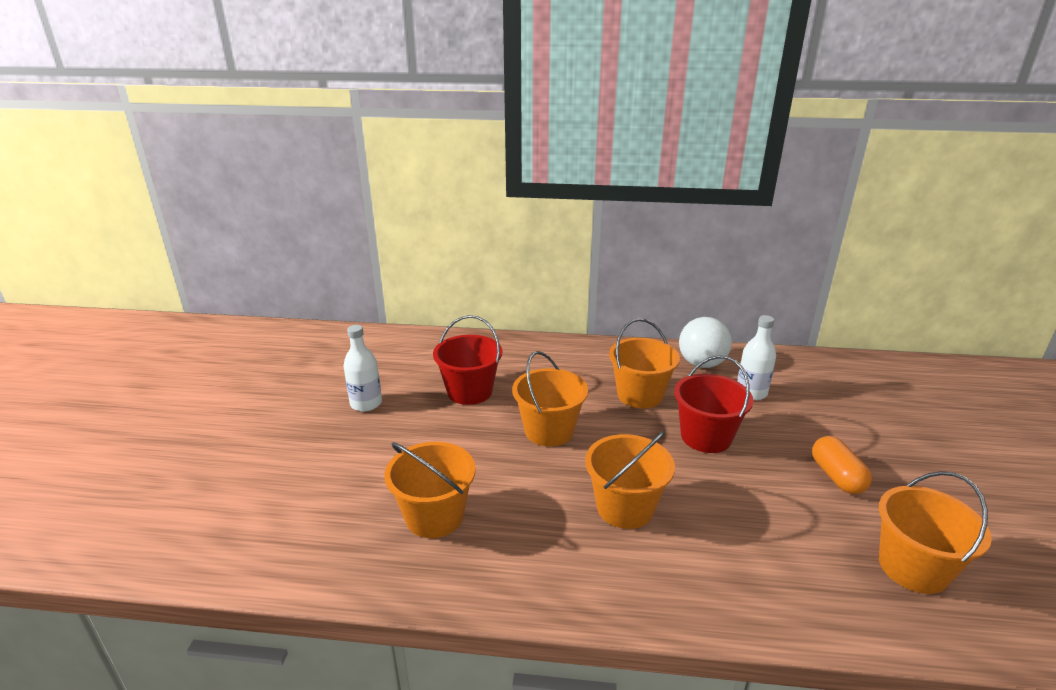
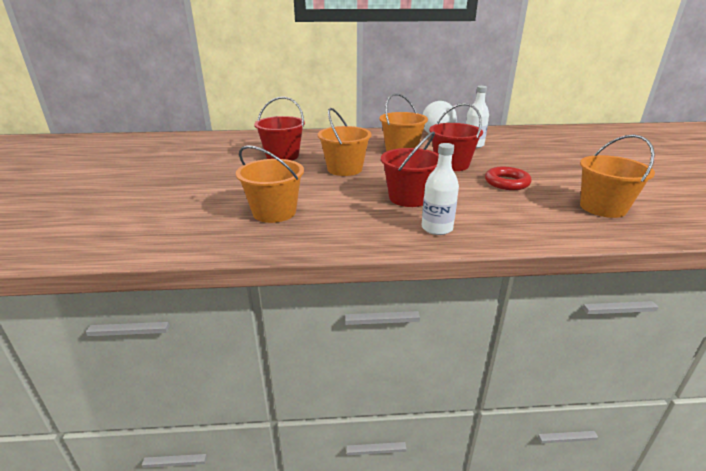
camera: 10 degrees left, 0 degrees up
(366, 403) = (207, 166): white bottle -> white bottle (437, 228)
(625, 507) = (409, 198): orange bucket -> red bucket
(779, 489) = (507, 182): none -> red ring
(836, 477) = (540, 175): orange capsule -> none

